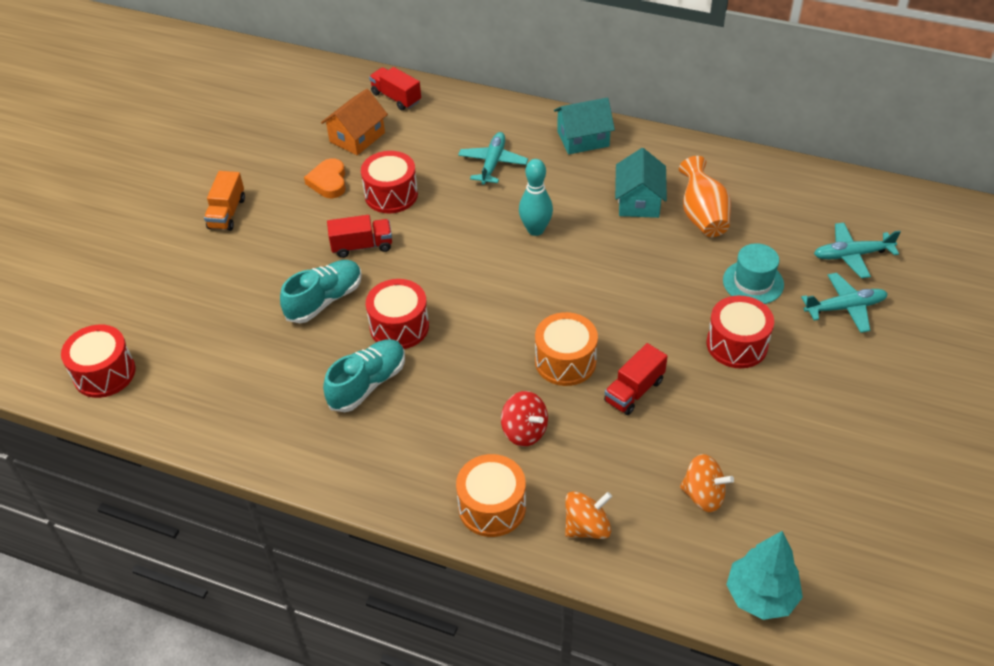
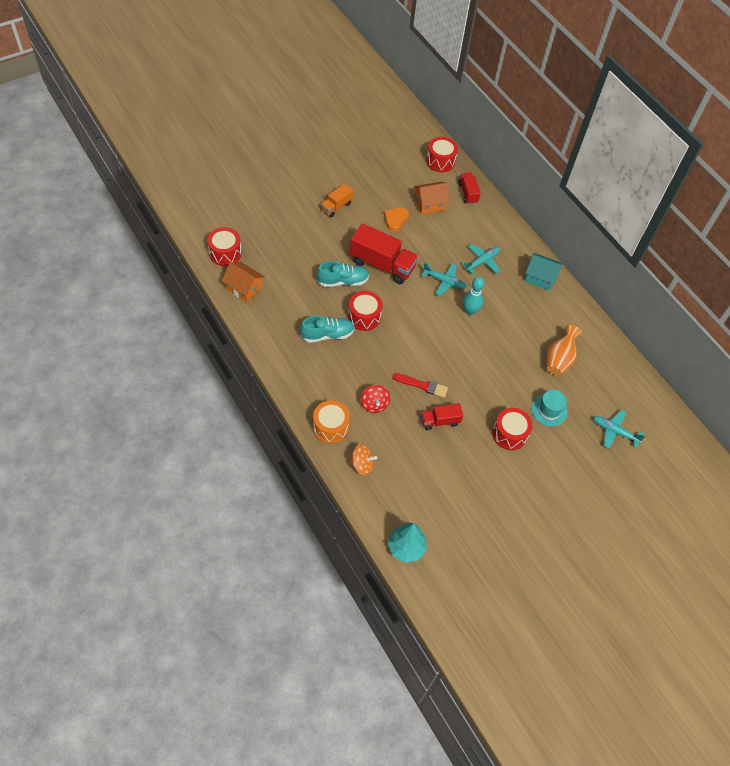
camera: 30 degrees right, 10 degrees up
(178, 402) = (244, 288): none -> orange house
(362, 246) = (382, 265): red truck -> red truck, size x1.84
(391, 195) = (418, 246): red drum -> red drum (440, 161)
(565, 361) = (422, 385): orange drum -> red brush
(639, 201) = (535, 330): turquoise house -> none
(703, 495) = (424, 489): orange spinning top -> none
(844, 308) = (581, 454): turquoise plane -> turquoise plane (444, 281)

